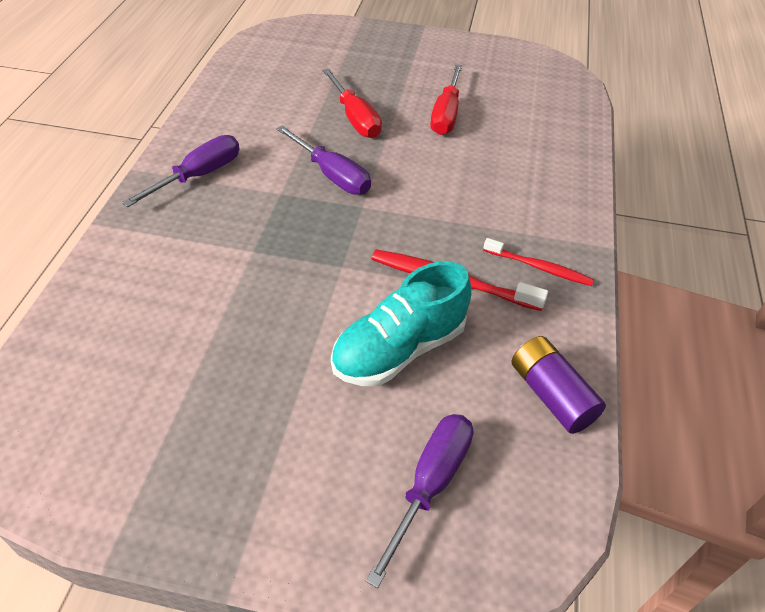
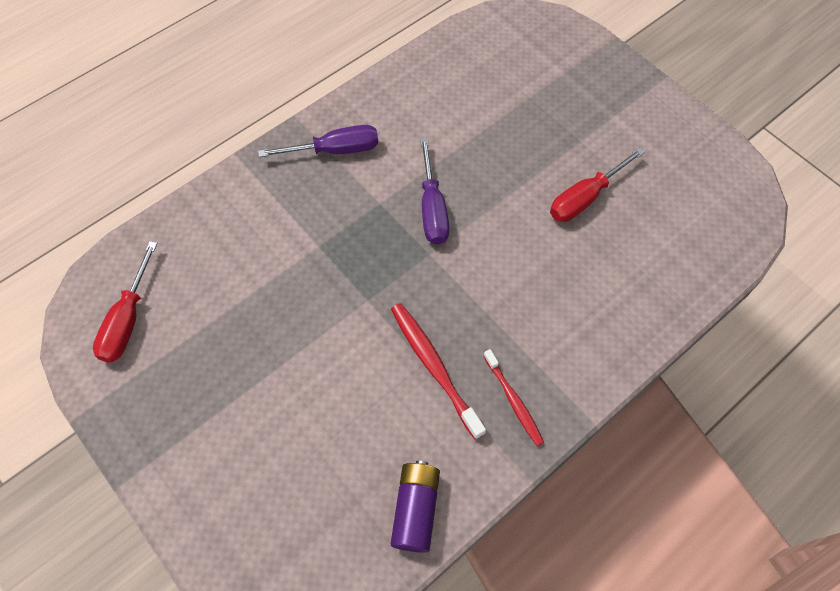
camera: 40 degrees right, 15 degrees up
(355, 118) = (502, 157): red screwdriver -> red screwdriver (128, 319)
(399, 349) = (346, 397): turquoise shoe -> none
(430, 485) = (277, 510): purple screwdriver -> none

